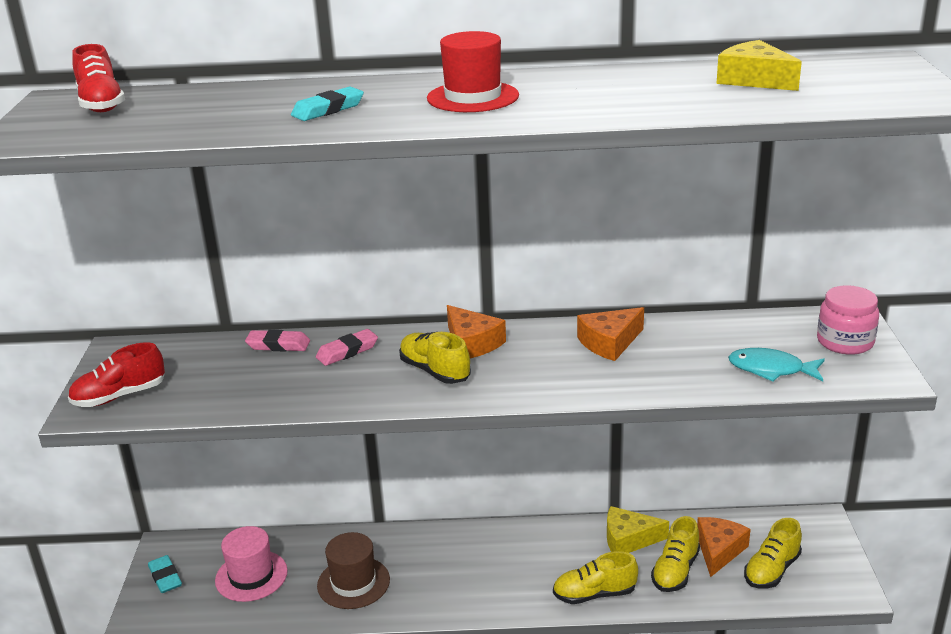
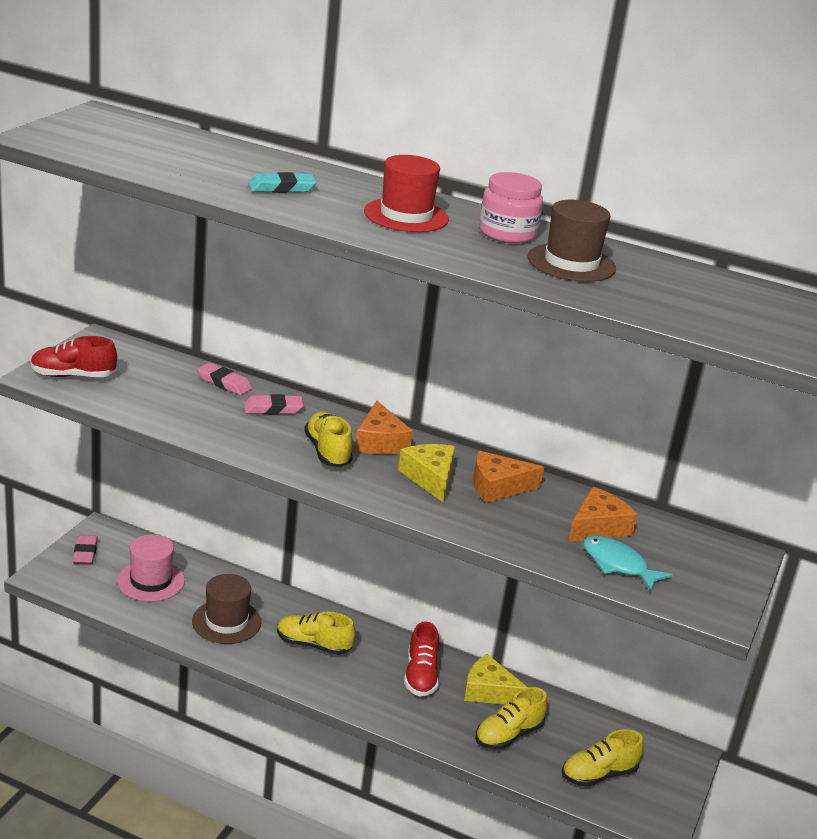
camera: 20 degrees right, 0 degrees up
(101, 104) = (125, 128): red shoe -> red shoe (420, 676)
(165, 577) = (85, 553): turquoise eraser -> pink eraser
(594, 594) = (419, 720): yellow shoe -> yellow shoe (313, 645)
(664, 90) = (571, 263): none -> brown hat
(719, 550) = (564, 736): orange cheese -> orange cheese (598, 527)
(754, 80) = (663, 281): yellow cheese -> yellow cheese (430, 478)
(845, 342) = (715, 570): pink jar -> pink jar (507, 233)

